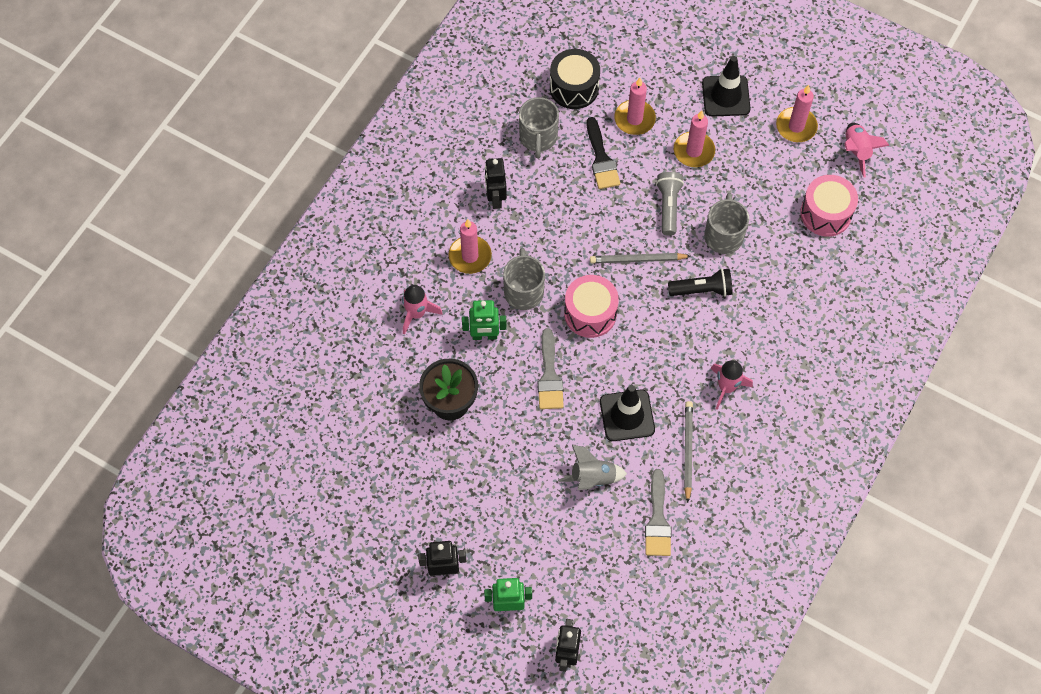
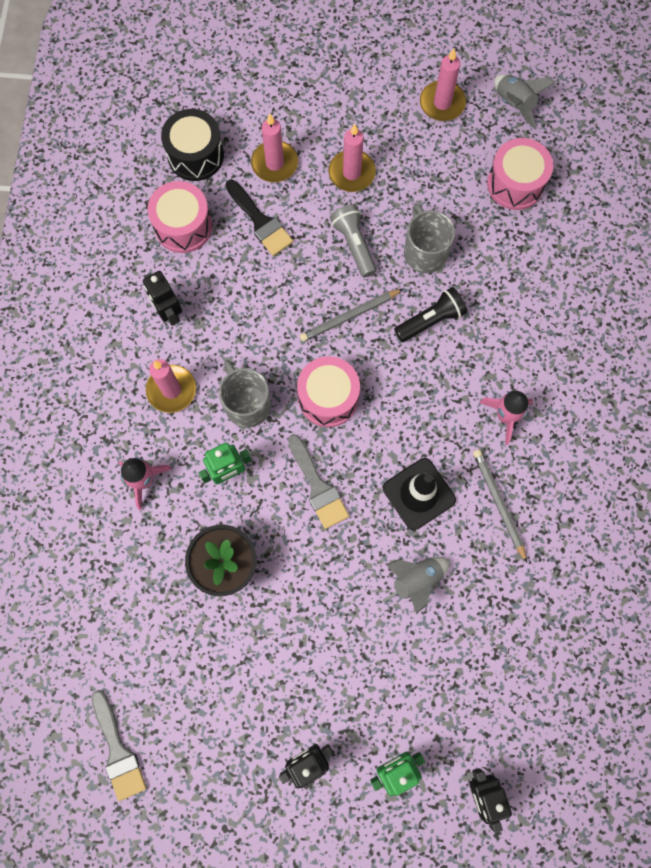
camera: 25 degrees left, 10 degrees up
(538, 138) = (183, 226): grey mug -> pink drum
(657, 520) = (504, 595): grey brush -> grey brush (118, 751)
(725, 96) = (356, 100): black traffic cone -> none
(856, 151) = (514, 104): pink rocket -> grey rocket

